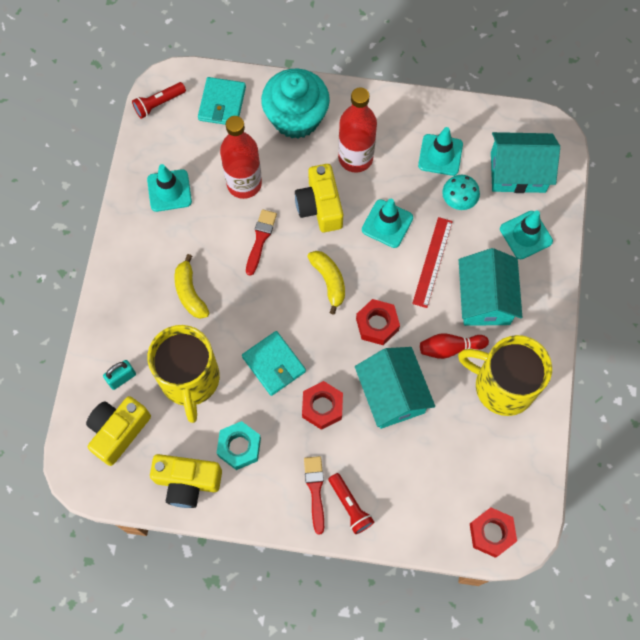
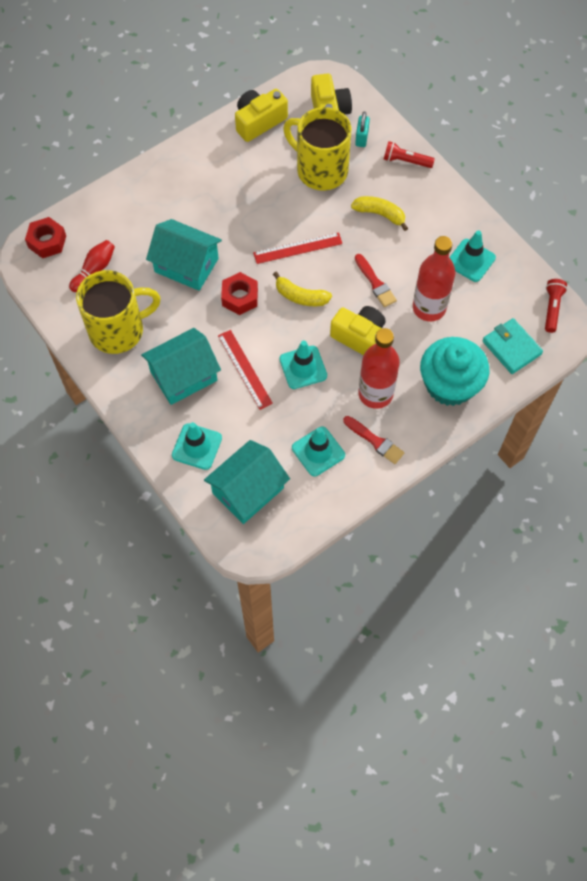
camera: 135 degrees right, 5 degrees down
(239, 447) = (249, 162): turquoise nut -> none
(274, 364) = (280, 220): turquoise wallet -> none
(287, 325) = (298, 248): none -> red ruler
(315, 490) = (179, 177): red brush -> red brush (375, 441)
(322, 407) = (223, 222): red nut -> none
(350, 506) = (149, 186): red flashlight -> red flashlight (406, 161)
(450, 348) = (176, 324): red bowling pin -> red bowling pin (94, 270)
(458, 201) = (269, 428): turquoise mushroom -> none
(485, 299) = (183, 376): turquoise house -> turquoise house turned 75 degrees counterclockwise

